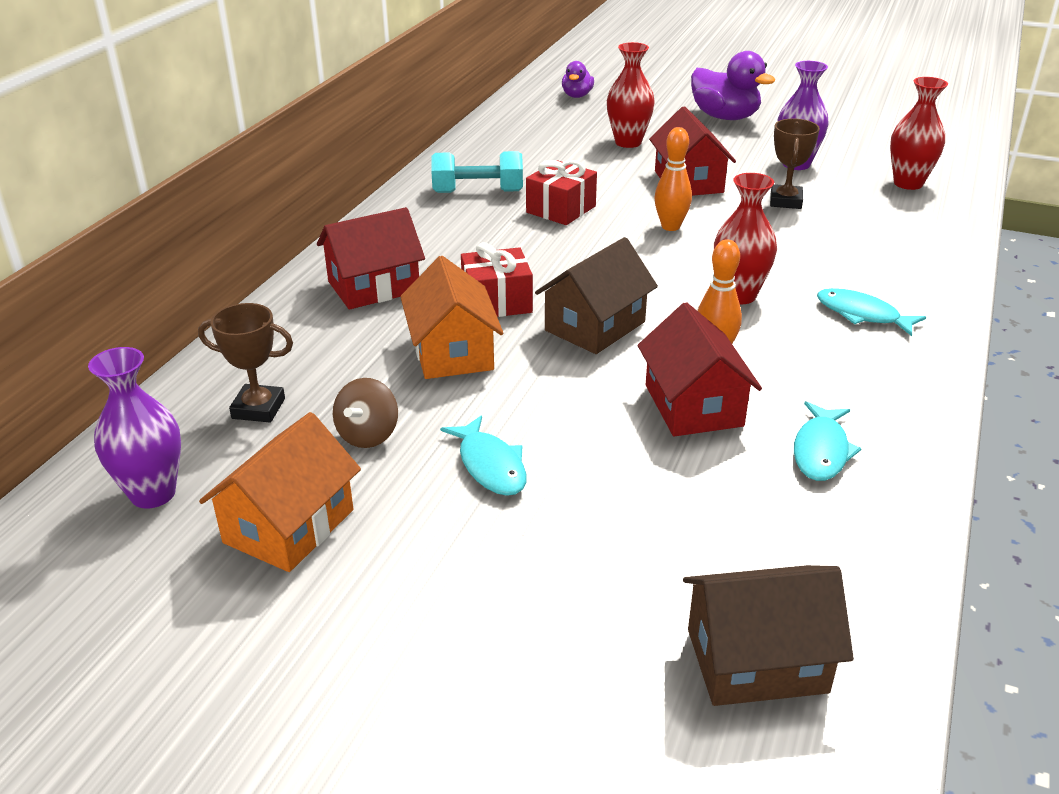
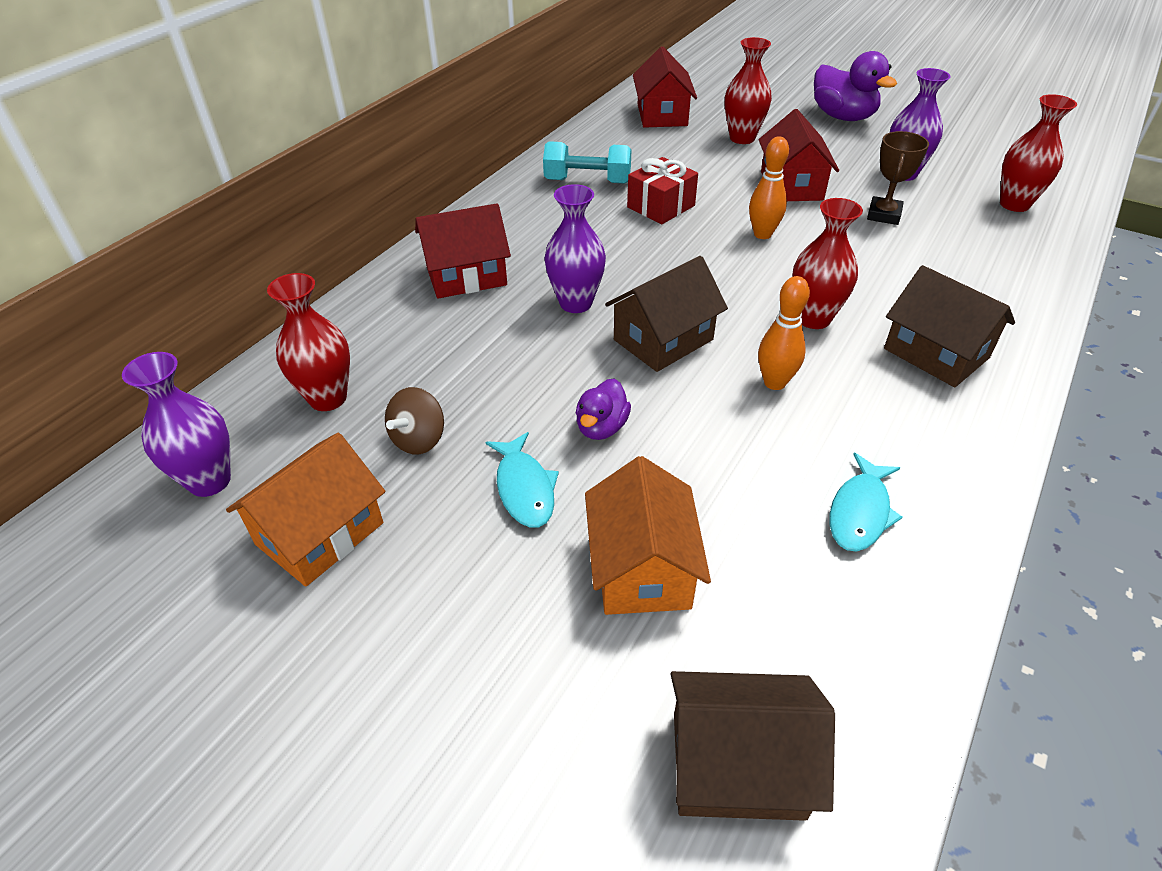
camera: 10 degrees right, 10 degrees up
(258, 408) = (328, 398): brown trophy -> red vase
(452, 352) = (520, 355): orange house -> orange house (642, 568)
(496, 302) = (576, 303): red gift -> purple vase
(577, 96) = (705, 85): purple duck -> purple duck (601, 427)
(693, 405) = (740, 442): red house -> red house (662, 115)
(862, 315) = (936, 353): turquoise fish -> brown house

